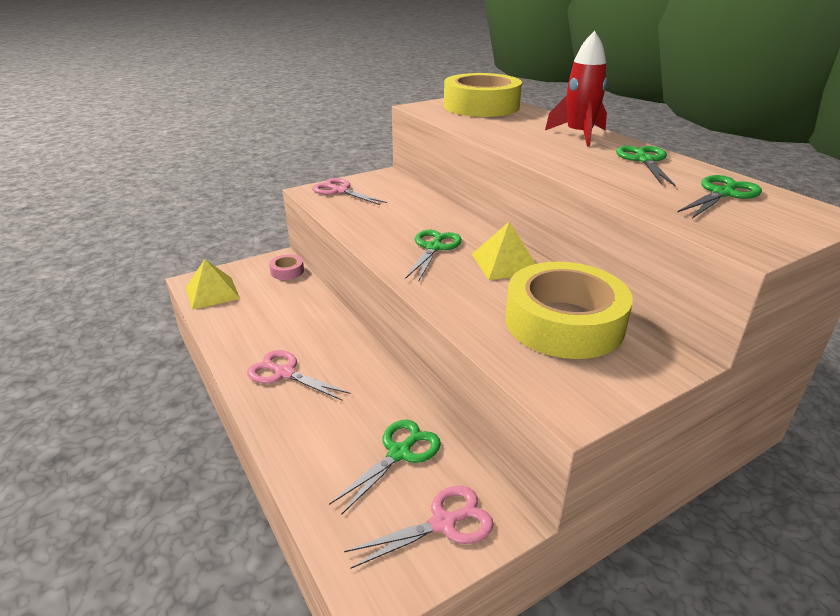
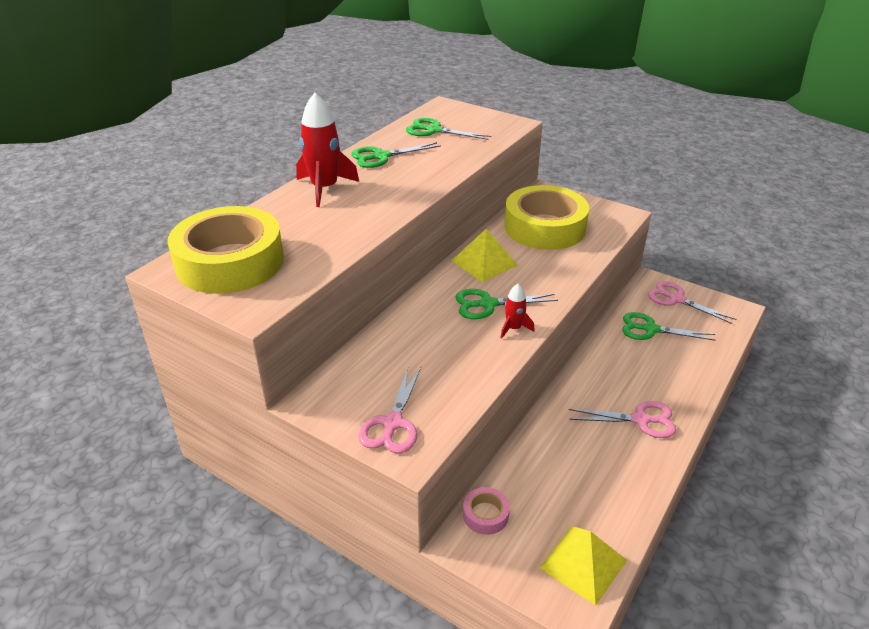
camera: 115 degrees left, 5 degrees up
(284, 373) = (640, 420): pink scissors -> pink scissors turned 90 degrees counterclockwise
(389, 250) = (513, 328): none -> red rocket

